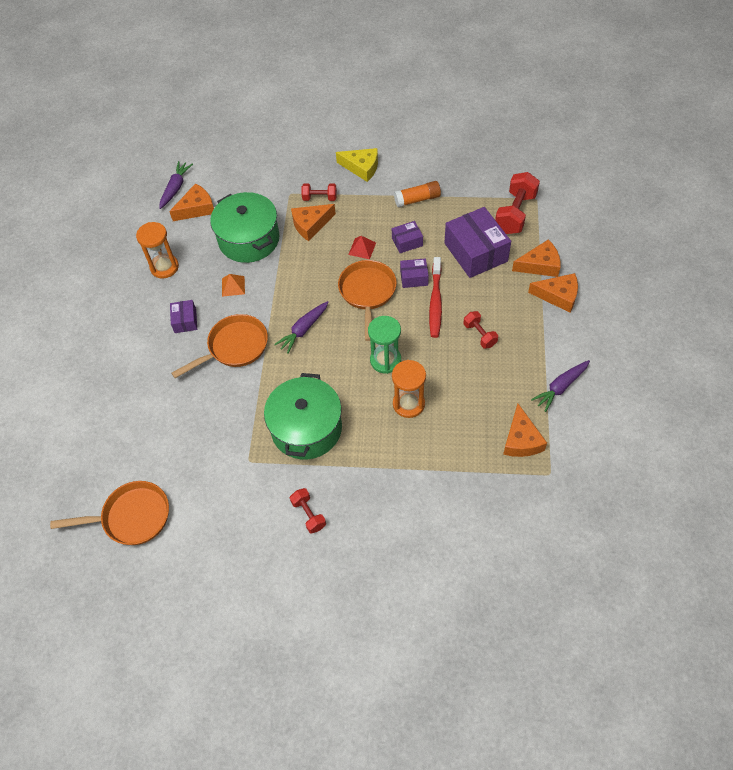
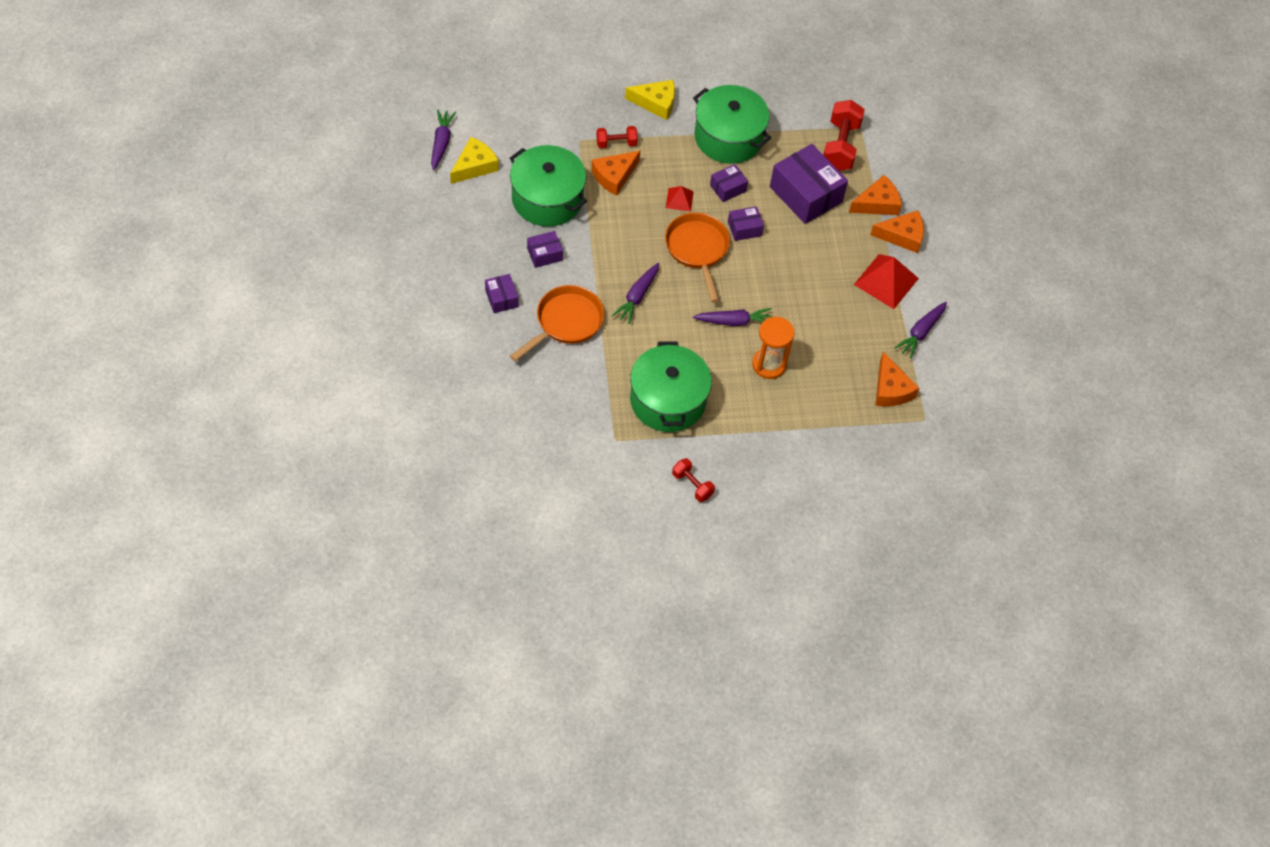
camera: 20 degrees left, 0 degrees up
(132, 517) = (508, 509): orange pan -> none
(164, 267) = (458, 239): orange hourglass -> none
(196, 208) = (474, 166): orange cheese -> yellow cheese
(233, 286) = (544, 254): orange pyramid -> purple box
(385, 360) = (734, 321): green hourglass -> purple carrot
(417, 199) = (728, 137): orange glue stick -> green pot
(435, 302) = (774, 253): red toothbrush -> none
(479, 335) = (828, 285): red dumbbell -> none
(535, 336) = (886, 281): none -> red pyramid

